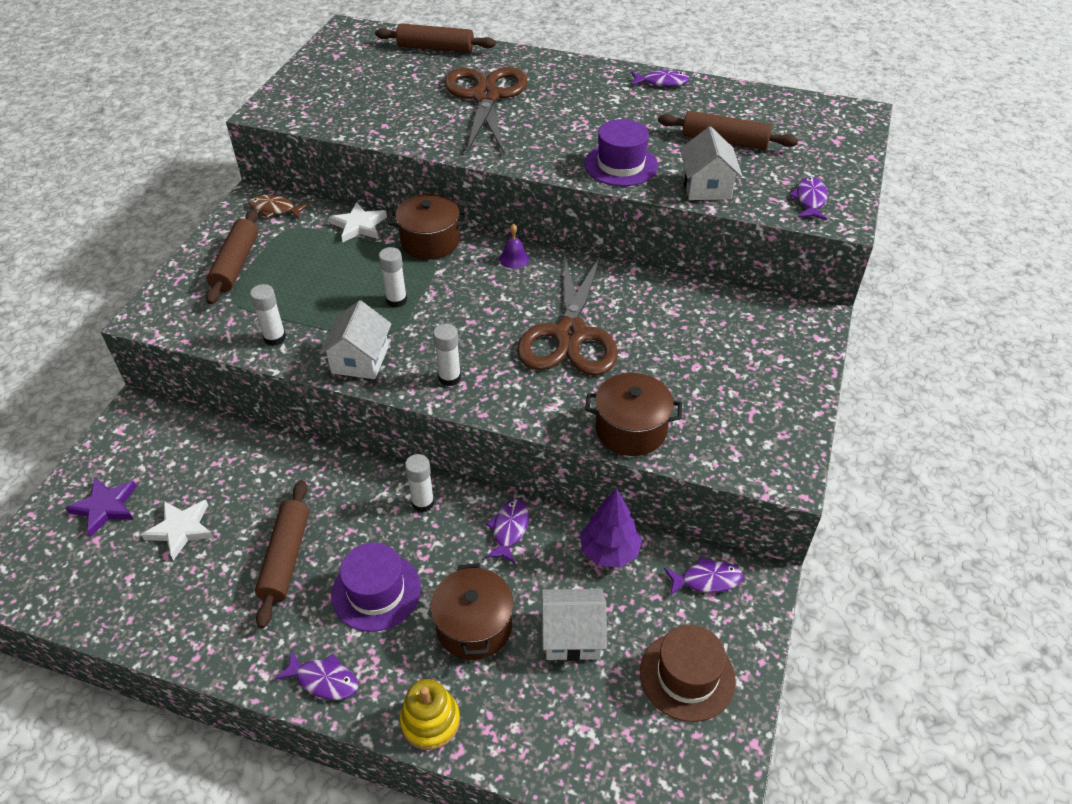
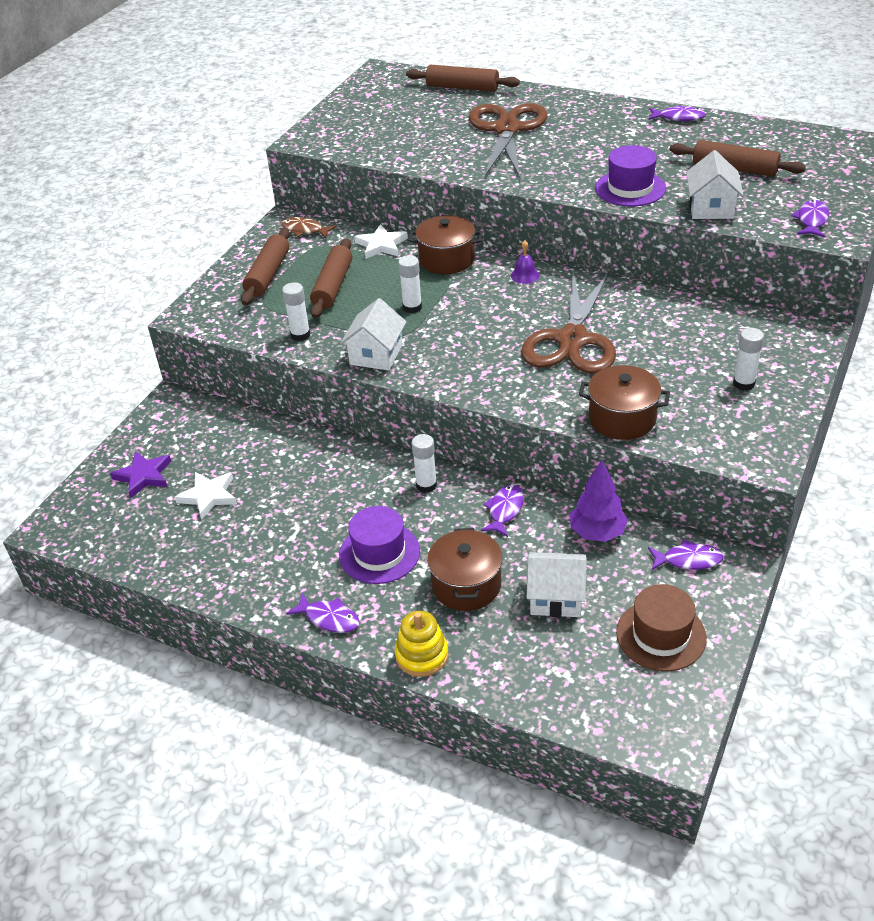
camera: 10 degrees right, 5 degrees down
(286, 558) = (300, 523): brown rolling pin -> brown rolling pin (333, 286)
(449, 378) = (457, 371): white glue stick -> white glue stick (743, 383)

